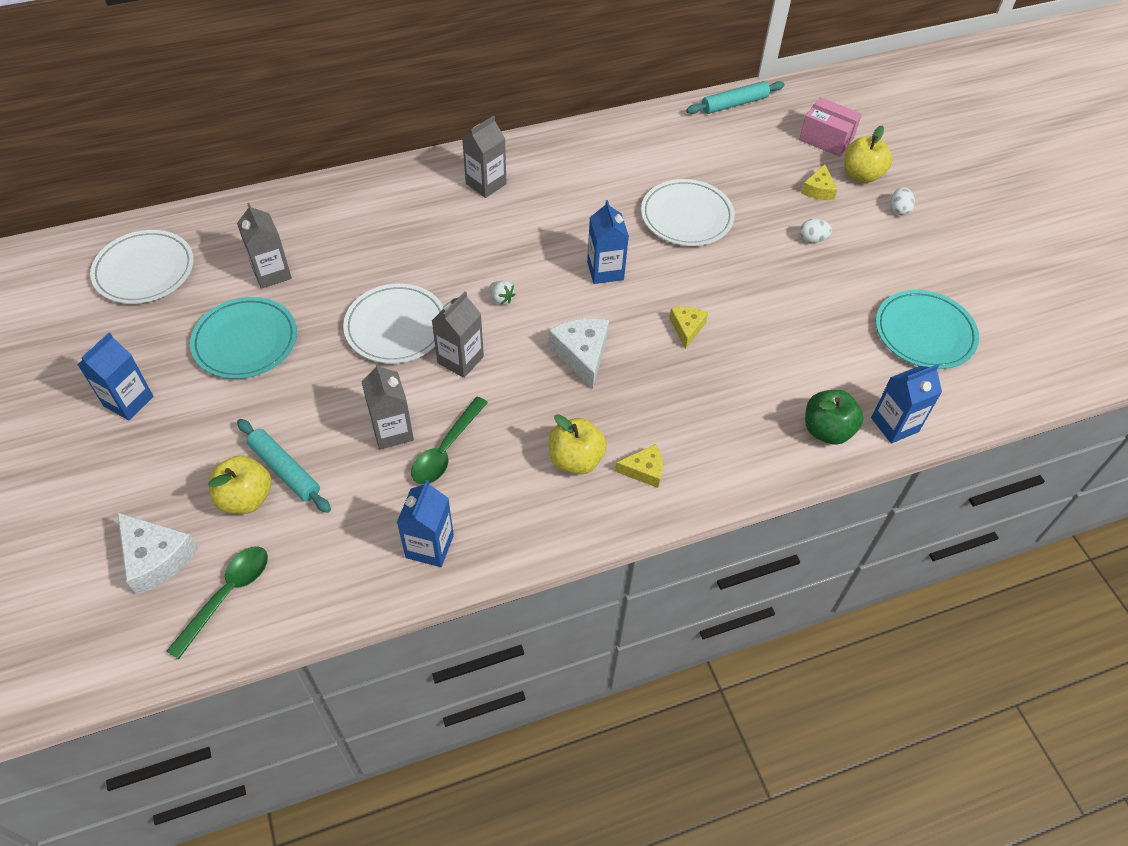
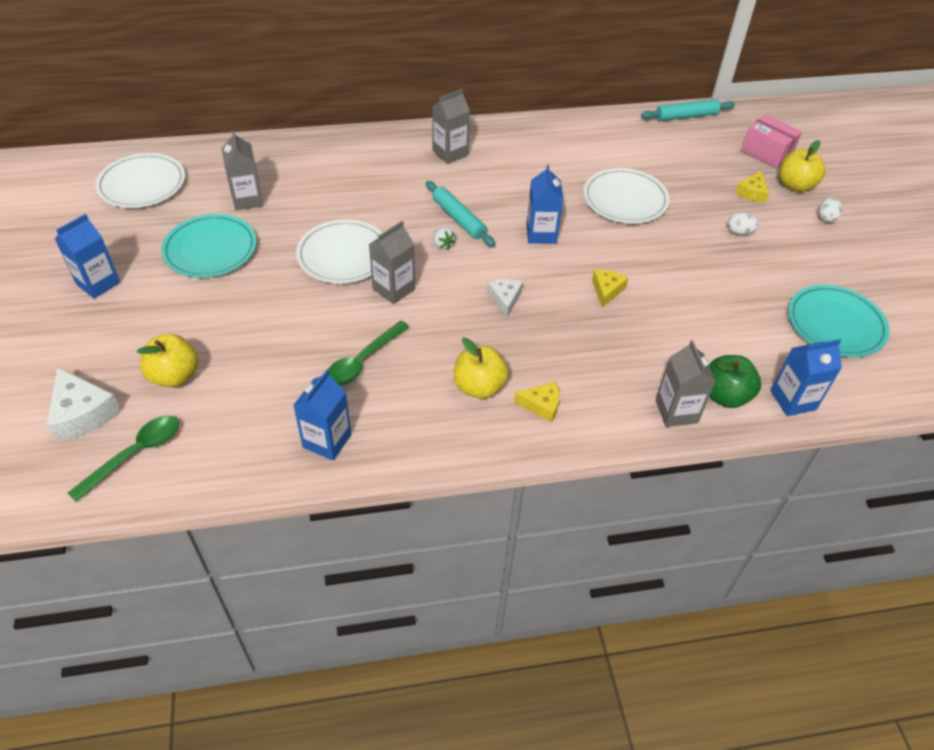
camera: 10 degrees right, 5 degrees down
(285, 470) = (215, 357): turquoise rolling pin -> turquoise rolling pin (459, 219)
(392, 431) = (318, 339): grey carton -> grey carton (676, 411)
(582, 354) = (505, 299): white cheese -> white cheese, size x0.62

